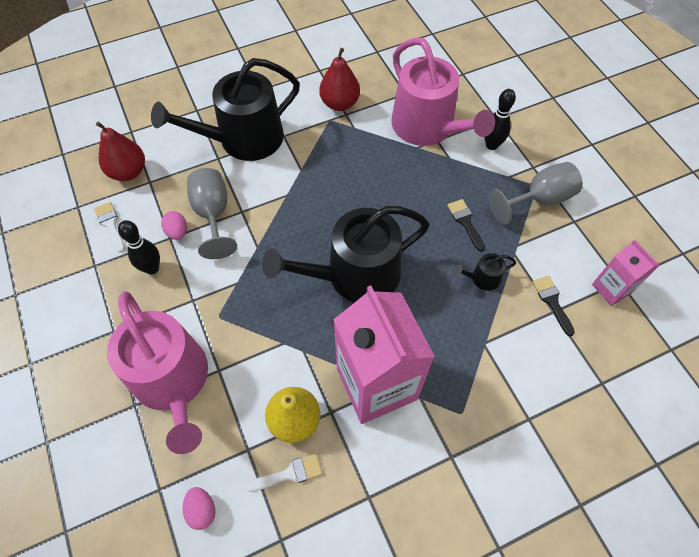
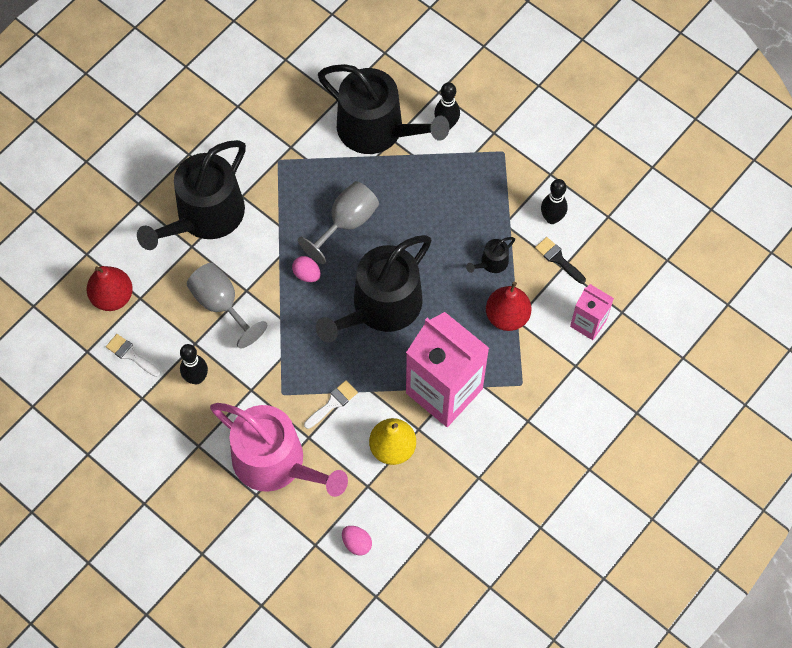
camera: 25 degrees left, 5 degrees up
(177, 232) = (198, 335): pink egg -> pink egg (307, 274)
(290, 473) = (410, 488): white brush -> white brush (333, 403)
(340, 103) = (278, 137): red pear -> red pear (507, 316)
(428, 128) = (377, 130): pink watering can -> black watering can
(465, 222) = (455, 215): black brush -> none
(539, 199) = (511, 165): grey goblet -> grey goblet (346, 223)
(560, 261) = (552, 218): none -> black bowling pin
(611, 288) = (603, 226): pink carton -> pink carton (588, 323)

